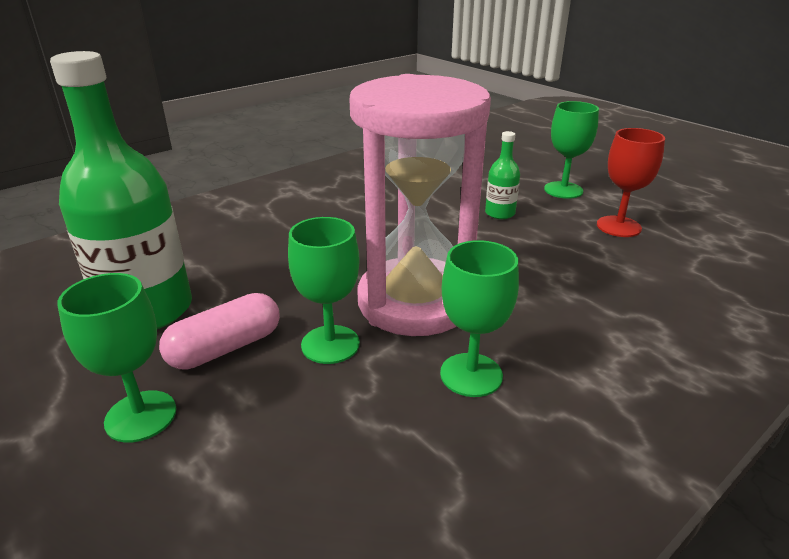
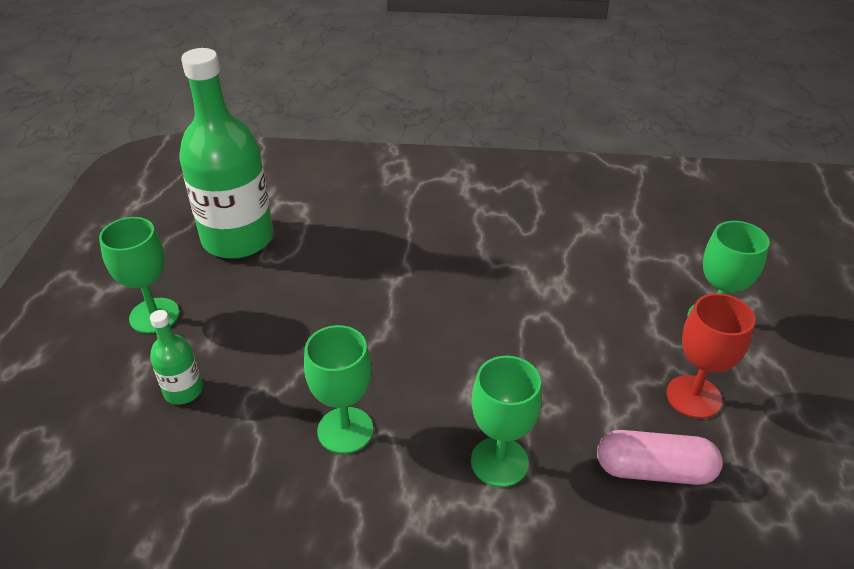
camera: 45 degrees right, 10 degrees up
(225, 348) = (242, 299): pink capsule -> pink capsule (654, 470)
(330, 344) = (298, 340): green goblet -> green goblet (499, 462)
(414, 302) = (395, 346): pink hourglass -> none
(500, 213) = (598, 307): green bottle -> green bottle (183, 391)

